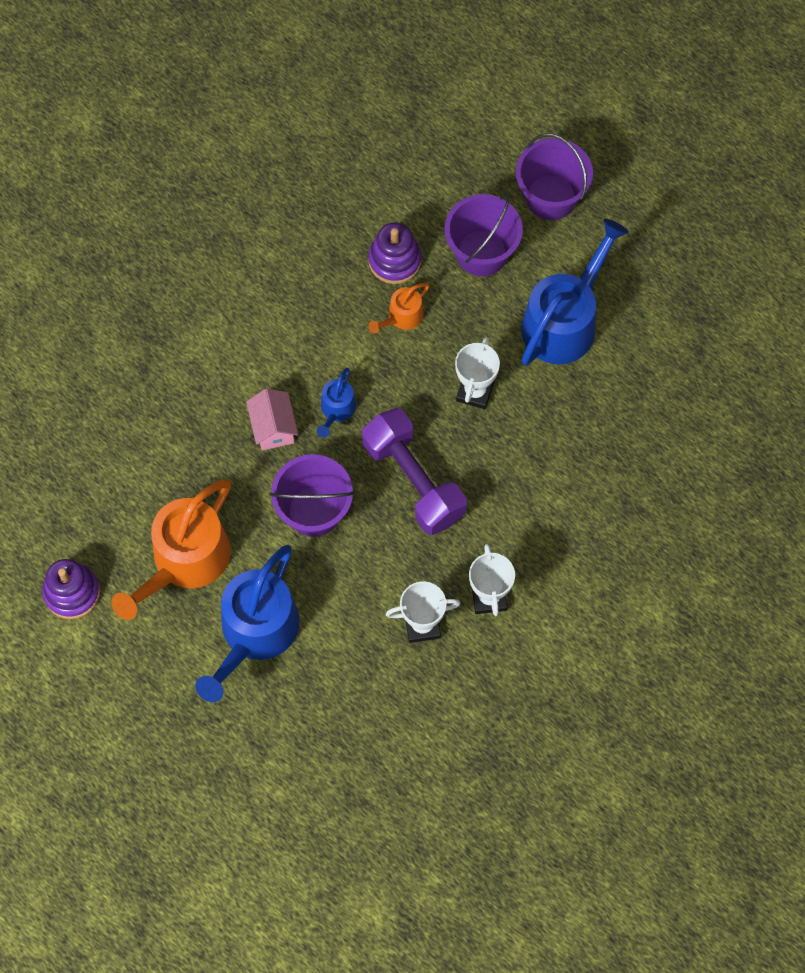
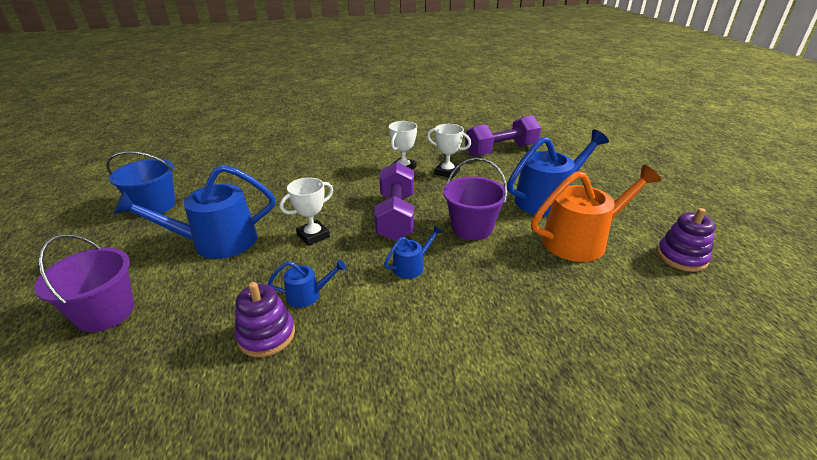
camera: 145 degrees left, 35 degrees down
(273, 428) = (467, 277): pink house -> none
(383, 748) = (501, 150): none -> purple dumbbell
(402, 317) = (307, 295): orange watering can -> blue watering can
(481, 253) = (203, 304): purple bucket -> none
(709, 326) = (155, 206): none -> blue bucket

